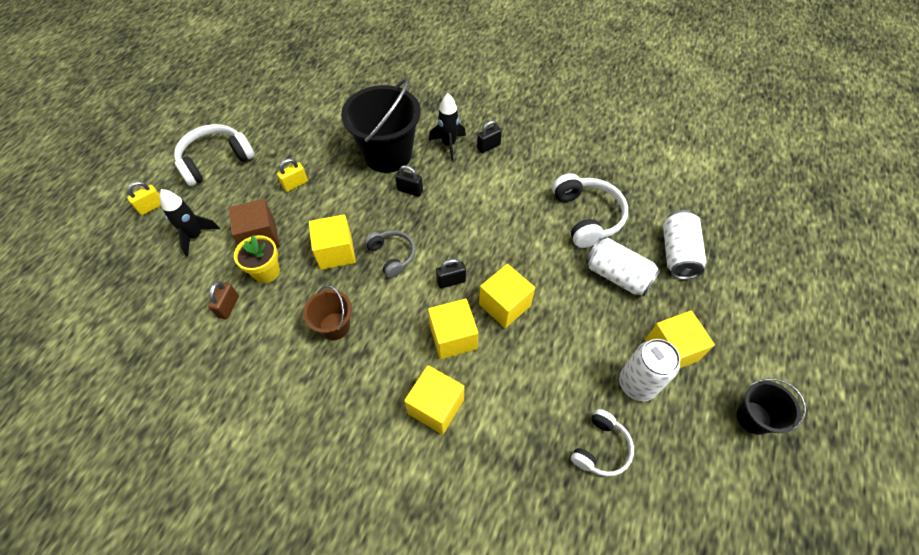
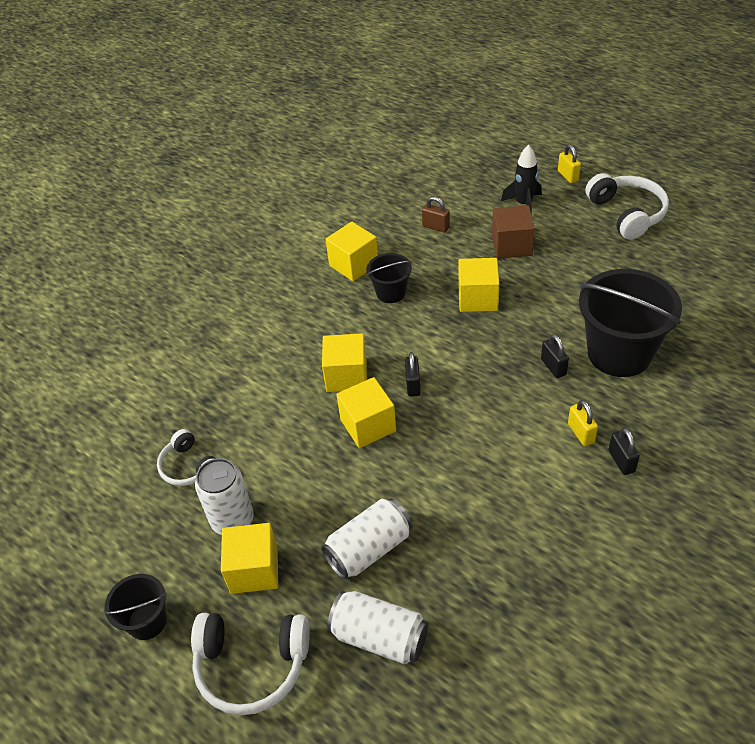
camera: 110 degrees right, 10 degrees down
(266, 272) = (467, 250): yellow flower pot -> none
(295, 184) = (581, 272): yellow padlock -> yellow padlock (581, 433)
(334, 326) = (391, 293): brown bucket -> black bucket
(392, 256) = (460, 341): grey headphones -> none
(410, 190) = (553, 367): black padlock -> black padlock turned 60 degrees counterclockwise
(436, 406) = (283, 353): yellow cube -> yellow cube (353, 265)
(448, 144) = (630, 417): black rocket -> none
(587, 217) = (470, 545): white headphones -> white headphones (252, 665)

